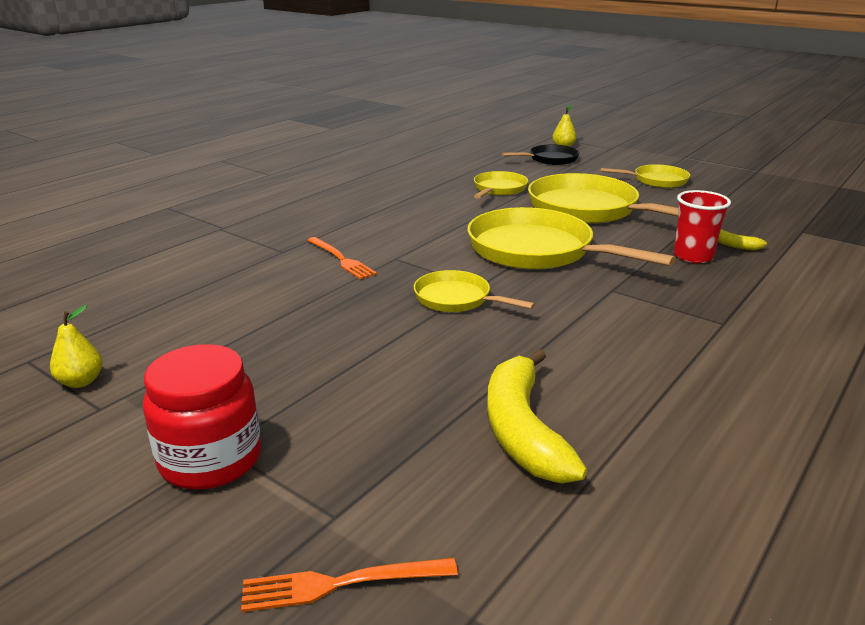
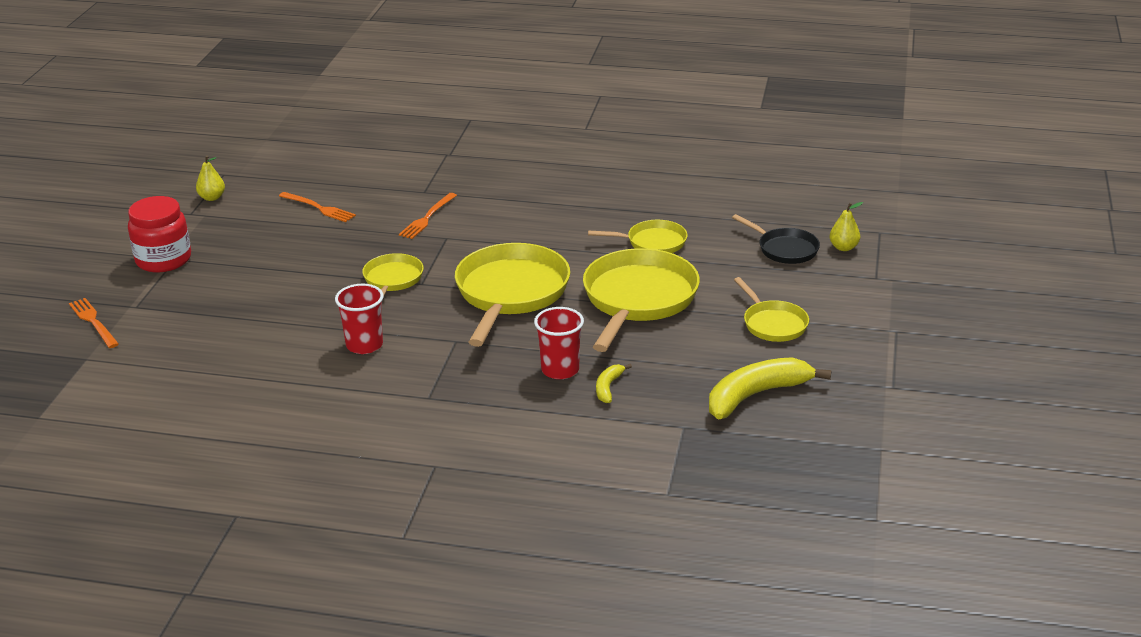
camera: 65 degrees right, 5 degrees up
(232, 311) = (319, 208): none -> orange fork
(522, 430) = (235, 341): yellow banana -> yellow banana (756, 395)
(591, 339) = (364, 345): none -> red cup

